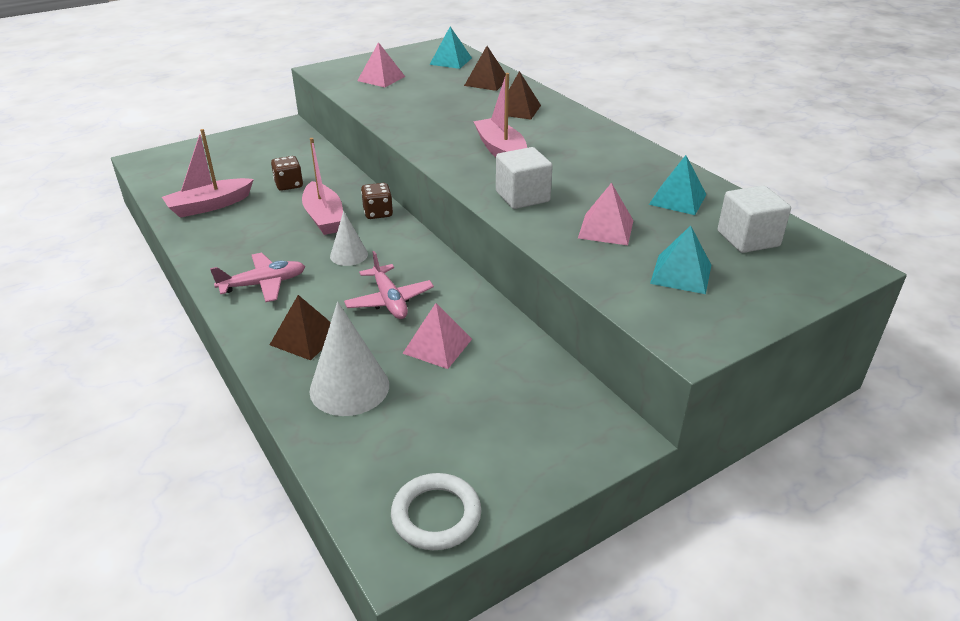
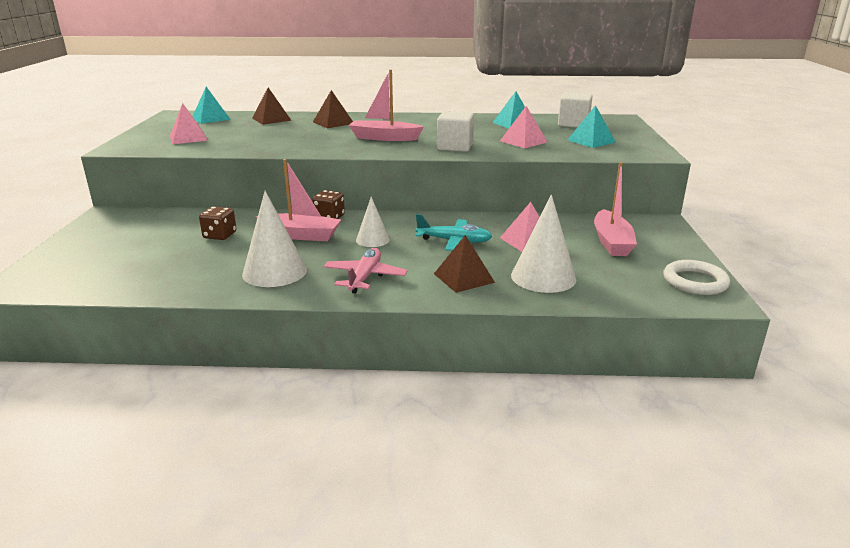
camera: 55 degrees left, 10 degrees down
(209, 206) = (188, 273): pink boat -> pink boat (611, 242)
(240, 239) = (274, 272): none -> white cone
(389, 300) = (454, 241): pink plane -> turquoise plane

